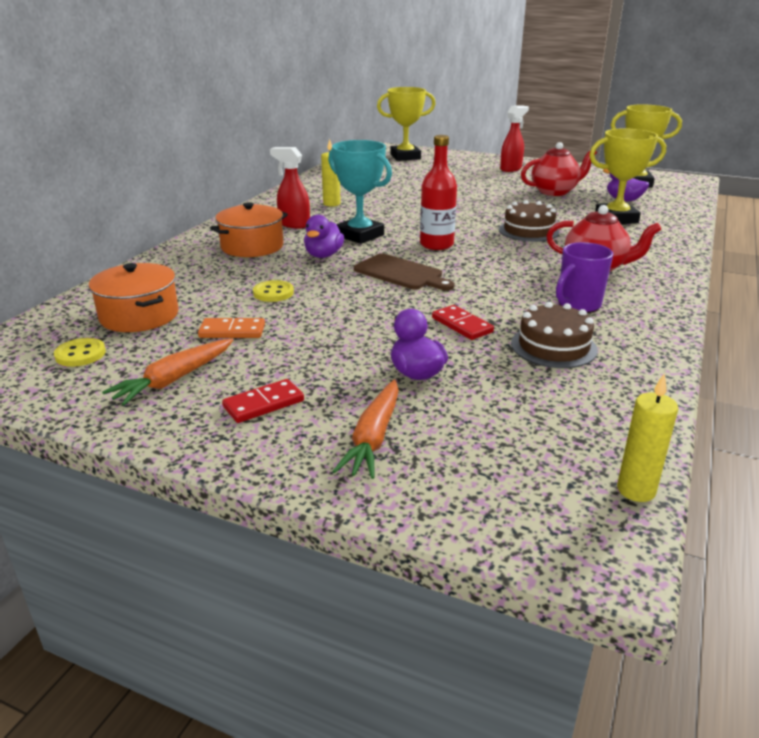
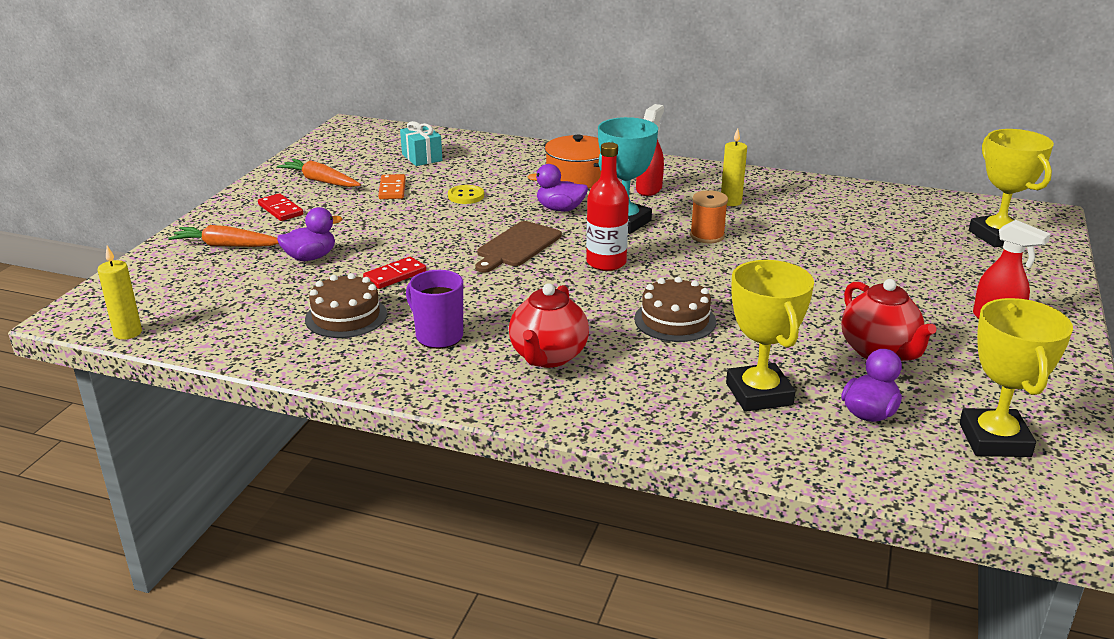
camera: 85 degrees right, 0 degrees up
(80, 354) = (362, 151): yellow button -> none
(139, 316) = (422, 157): orange pot -> turquoise gift
(392, 214) = (707, 236): none -> orange spool

